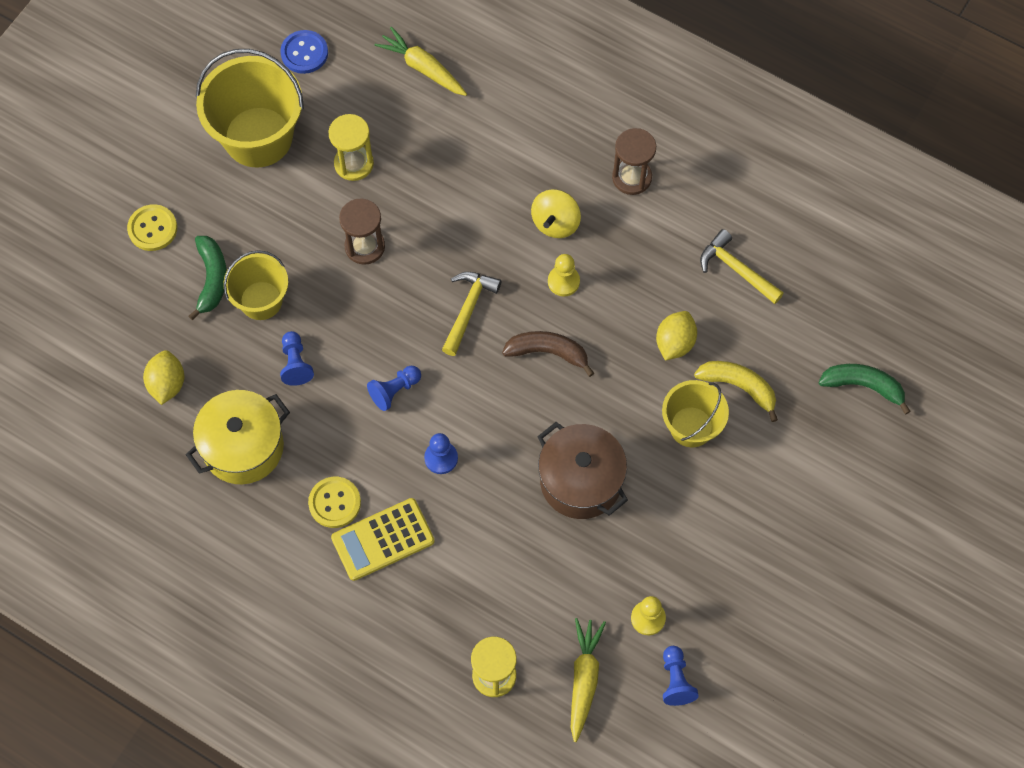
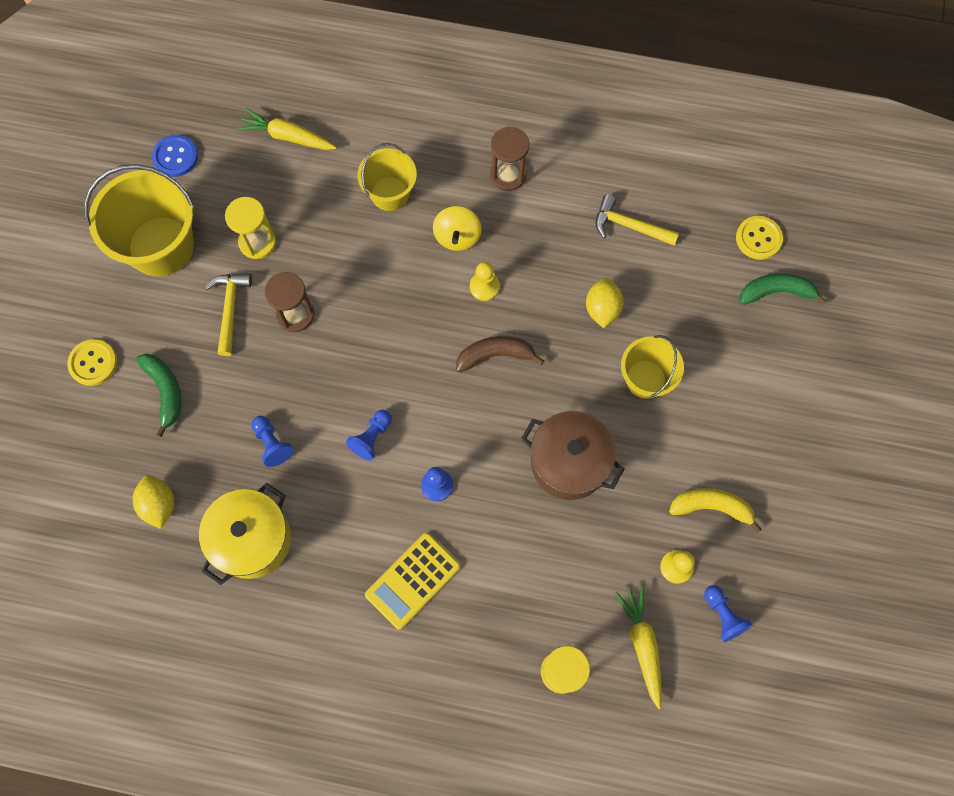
camera: 20 degrees left, 5 degrees up
(261, 300) = (218, 396): yellow bucket -> yellow bucket (390, 193)
(334, 503) = (356, 562): yellow button -> yellow button (758, 238)
(468, 309) = (410, 340): yellow hammer -> yellow hammer (230, 309)
(739, 387) = (672, 329): yellow banana -> yellow banana (711, 507)

